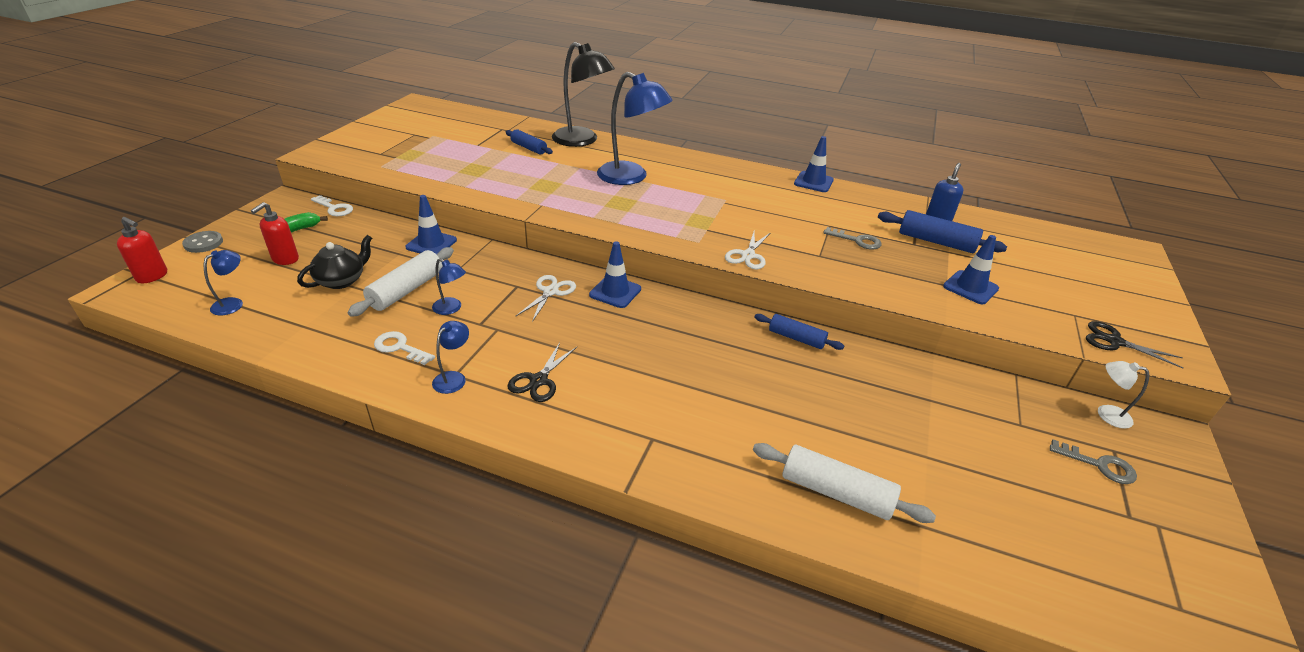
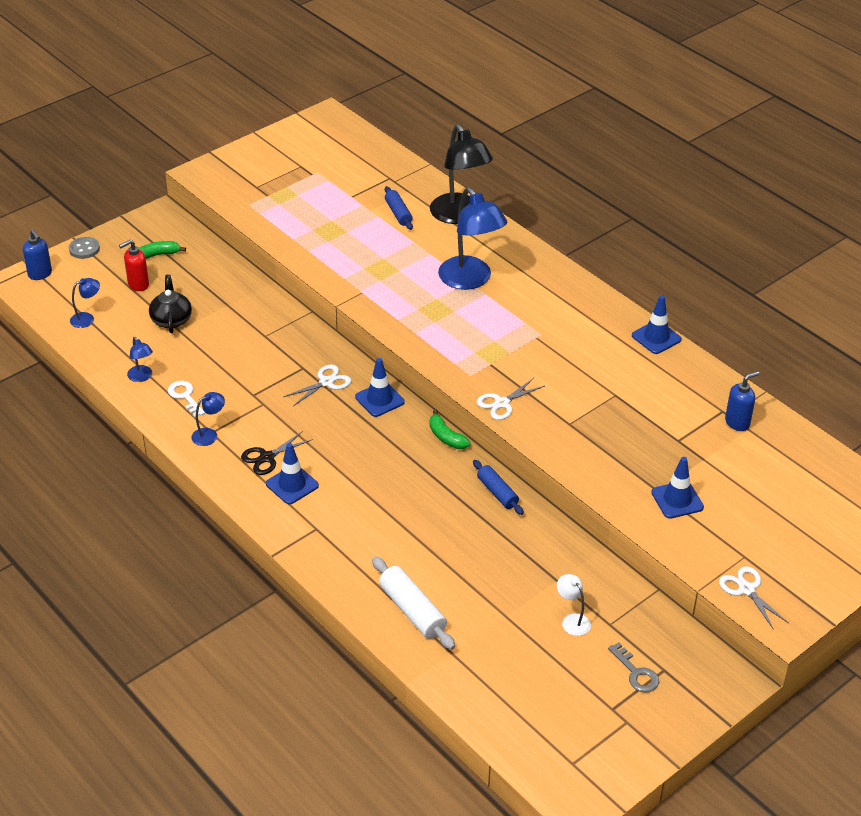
camera: 30 degrees right, 5 degrees up
(152, 276) = (40, 274): red soap dispenser -> blue soap dispenser
(334, 208) = (198, 236): white key -> none
(342, 280) = (171, 320): black teapot -> black teapot turned 75 degrees counterclockwise
(406, 290) = (215, 345): white rolling pin -> none
(431, 244) = (258, 301): blue traffic cone -> blue traffic cone (292, 485)
(451, 309) = (239, 374): blue lamp -> blue lamp (142, 377)
(705, 305) = (446, 437): none -> green banana
(857, 241) = (624, 419): grey key -> none
(936, 242) = (704, 445): blue rolling pin -> none
(1106, 414) = (697, 645): white lamp -> white lamp (572, 620)
(1114, 341) = (746, 589): black scissors -> white scissors

